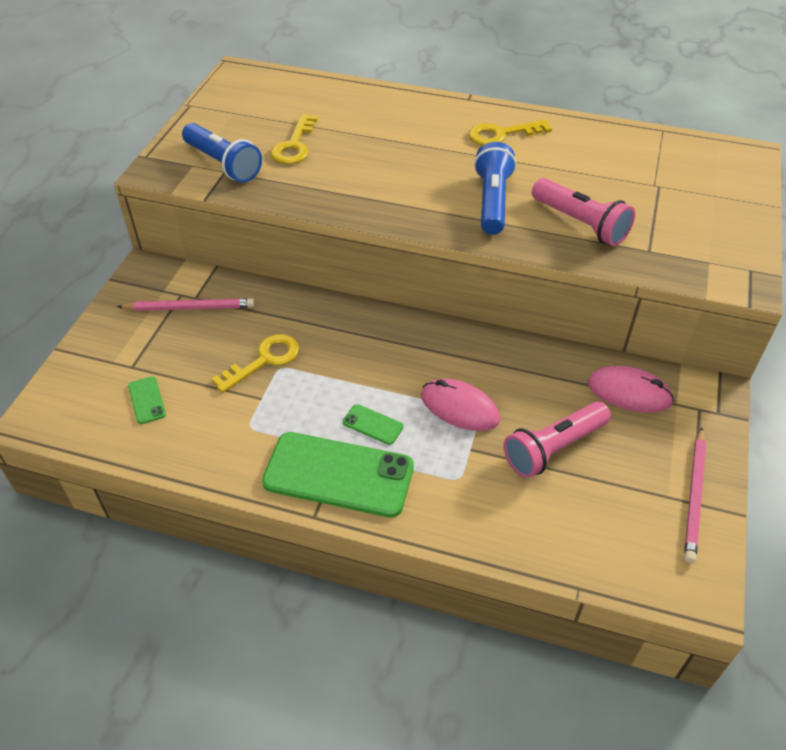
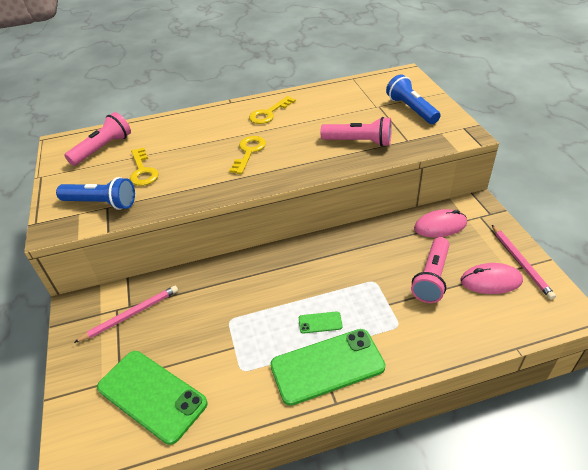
camera: 30 degrees left, 5 degrees down
(147, 400) = (151, 395): green phone -> green phone, size x2.35
(264, 360) = (214, 321): yellow key -> yellow key (248, 152)
(276, 99) = (103, 148): none -> pink flashlight
(459, 407) = (361, 283): pink mouse -> pink mouse (491, 281)
(492, 201) = (299, 151): blue flashlight -> blue flashlight (411, 109)

